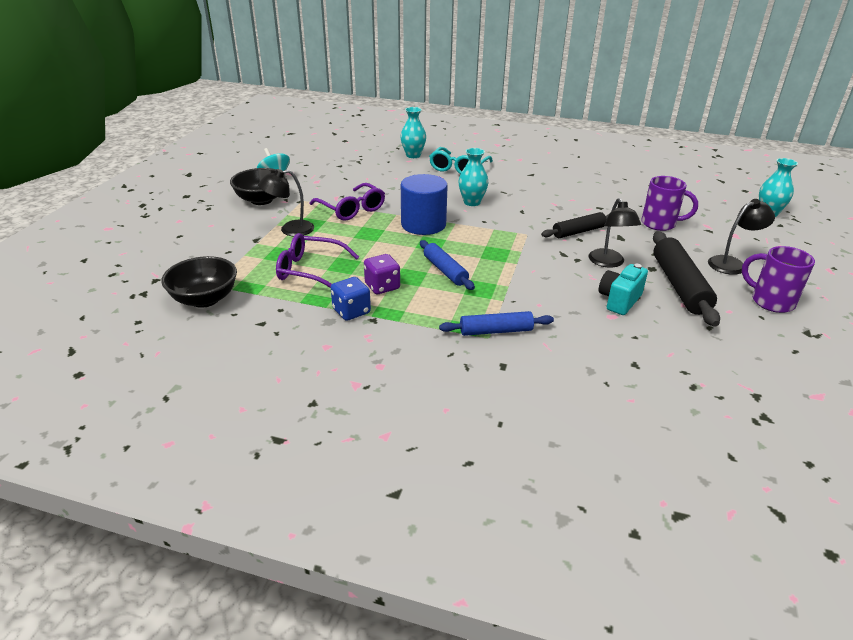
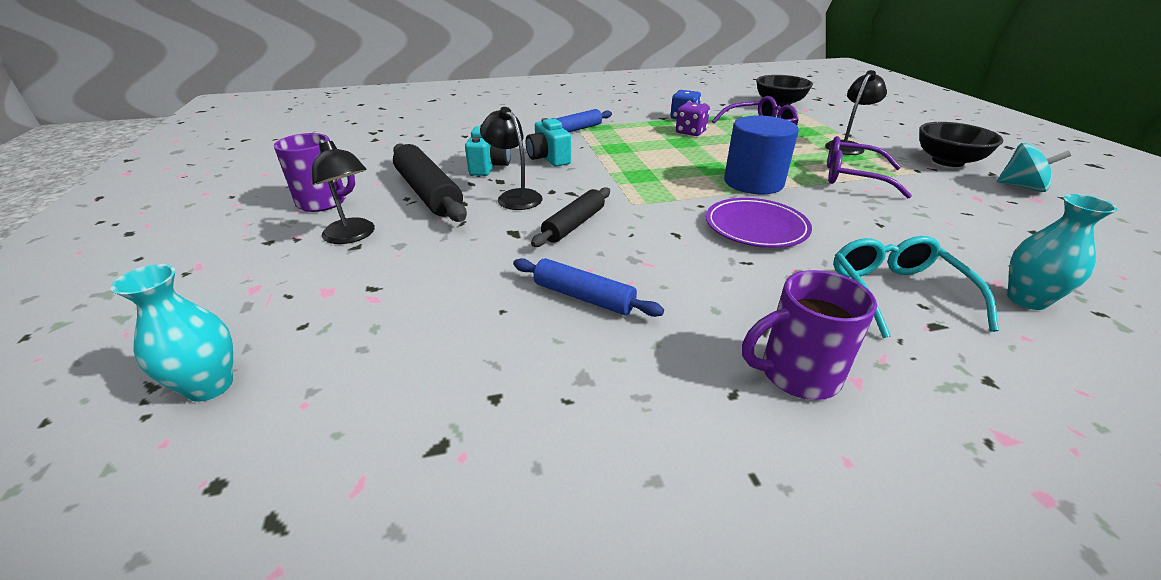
camera: 150 degrees right, 0 degrees up
(445, 271) = (662, 151): blue rolling pin -> blue rolling pin (583, 297)
(472, 202) = (756, 227): turquoise vase -> purple plate
(557, 294) = (548, 159): none -> turquoise camera
(660, 224) = (459, 275): purple mug -> purple mug (796, 374)
(732, 263) = (353, 236): black lamp -> black lamp turned 75 degrees counterclockwise

